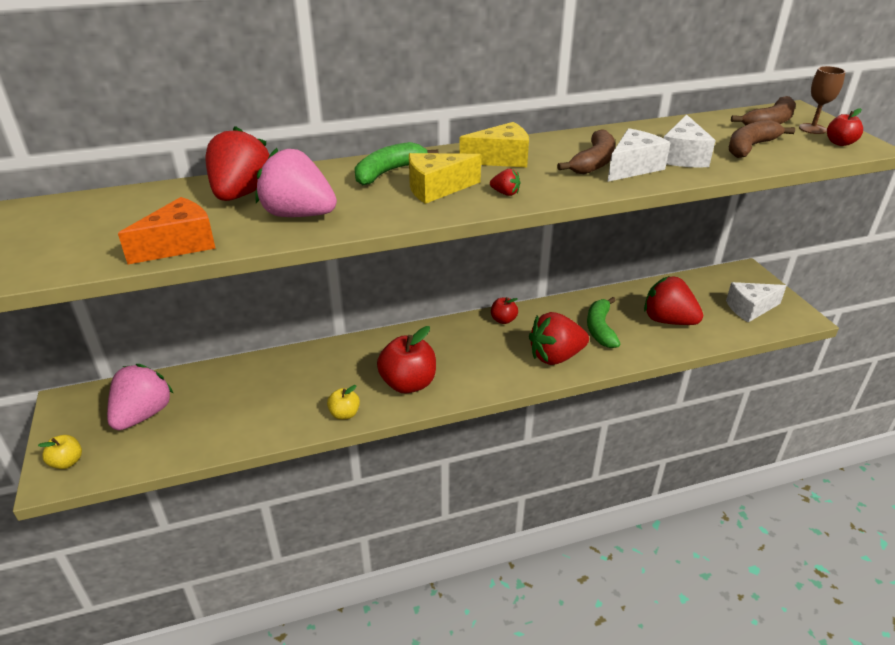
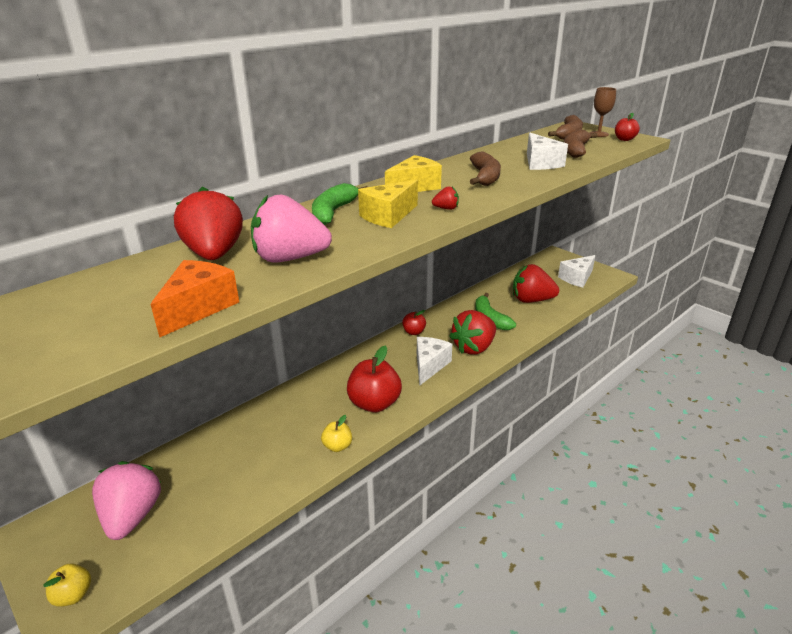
camera: 25 degrees left, 5 degrees down
(633, 168) = (516, 175): white cheese -> white cheese (429, 365)

